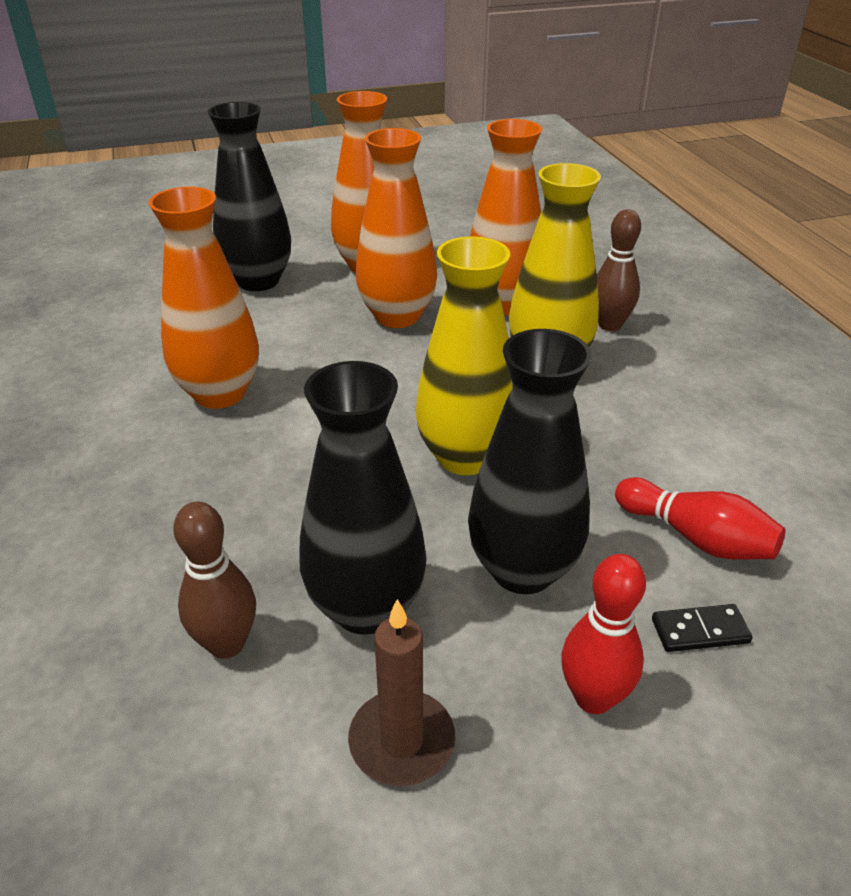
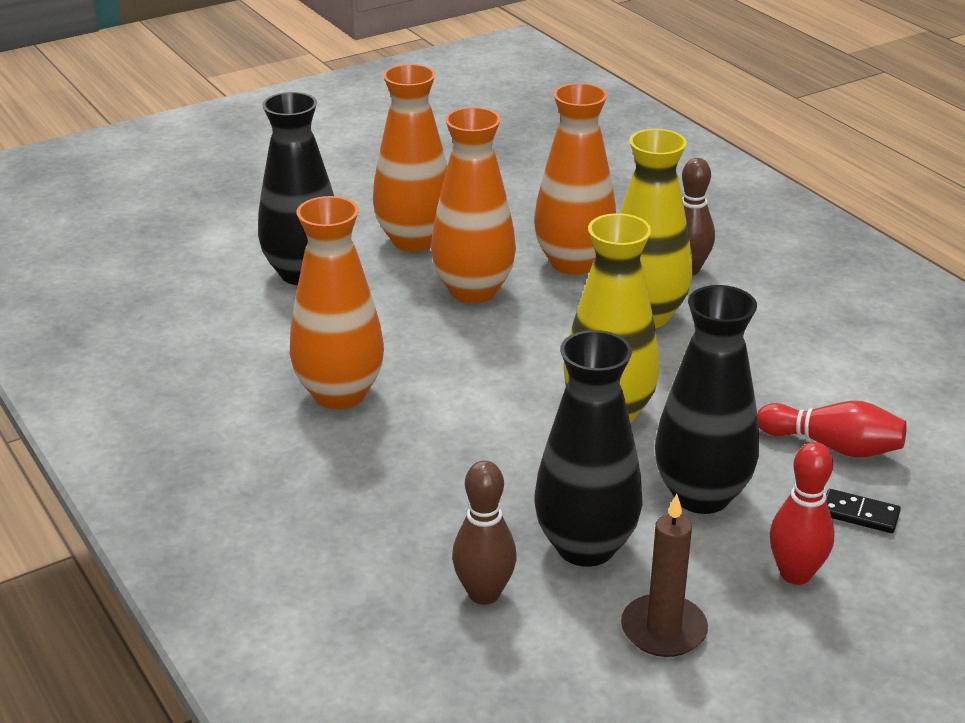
camera: 15 degrees left, 5 degrees down
(700, 631) = (859, 514): black domino -> black domino turned 45 degrees clockwise

